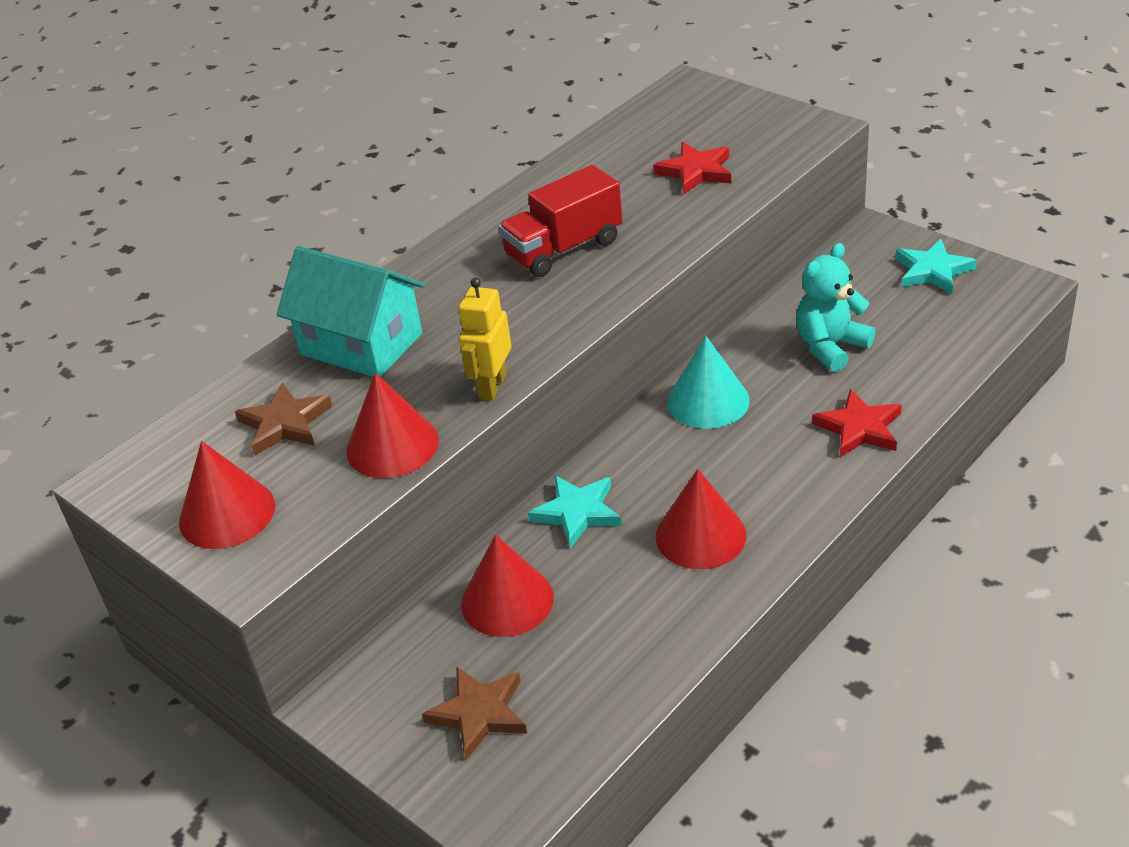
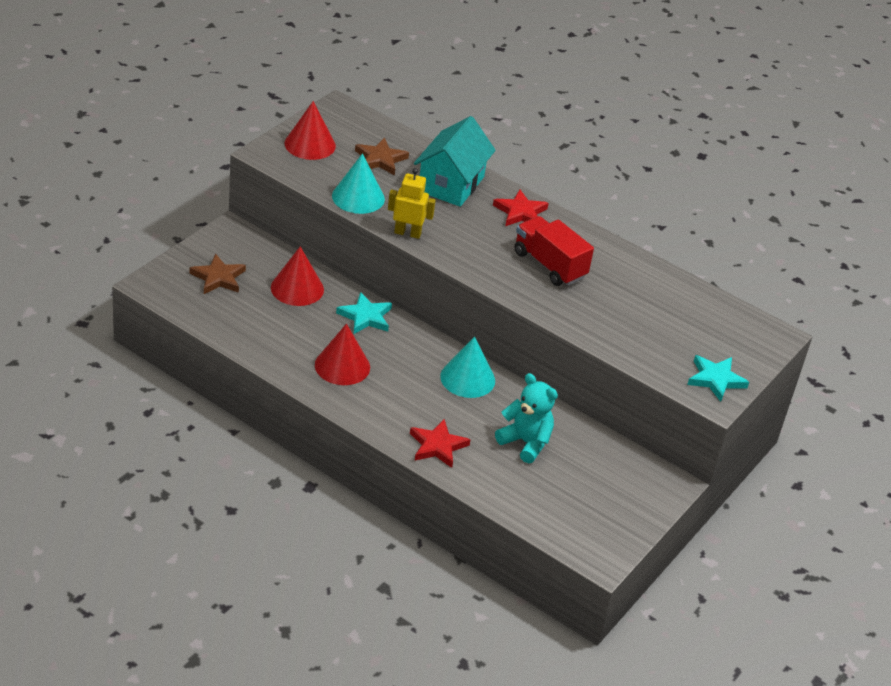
camera: 75 degrees right, 0 degrees up
(392, 445) = (358, 197): red cone -> turquoise cone
(695, 171) = (647, 330): red star -> red star (520, 212)
(933, 271) = (620, 509): turquoise star -> turquoise star (716, 379)

